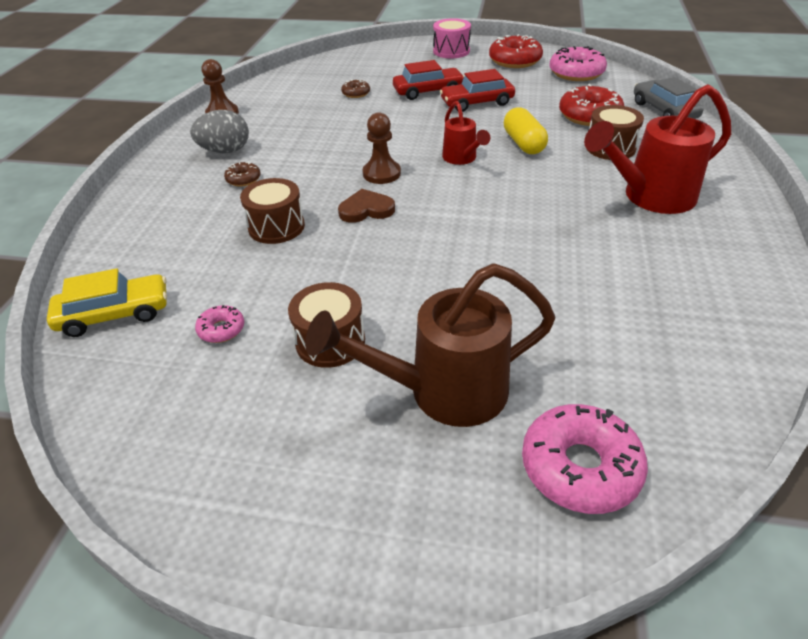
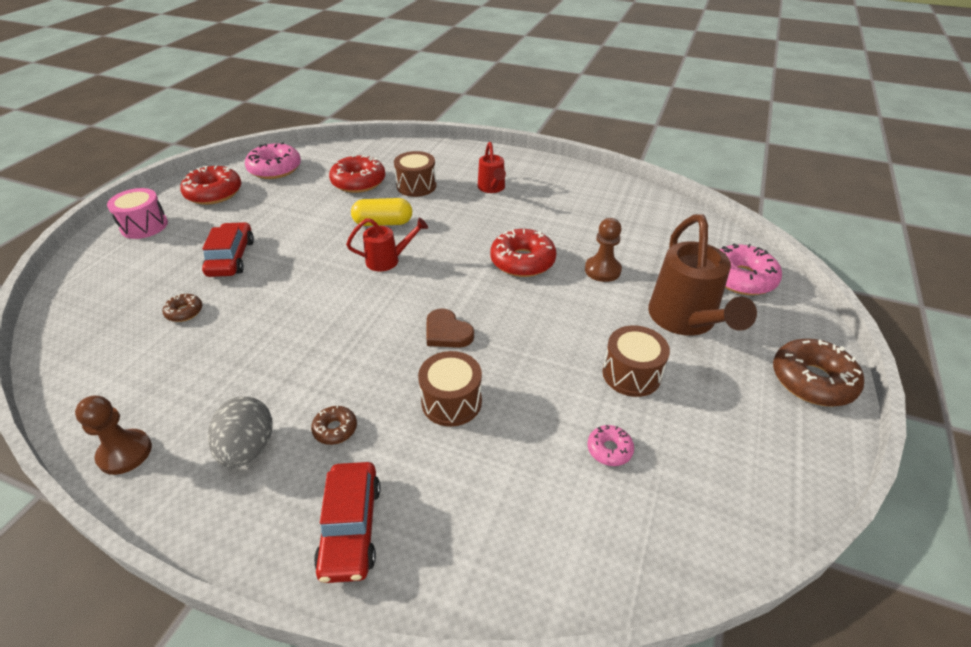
camera: 80 degrees left, 0 degrees up
(114, 314) = (573, 551): yellow car -> none
(349, 542) = (812, 380): none -> brown donut
(366, 209) = (447, 332): brown heart -> brown heart turned 45 degrees counterclockwise
(381, 173) = (386, 314): brown pawn -> brown pawn (602, 270)
(477, 103) = (286, 232): red car -> red car (351, 527)
(505, 240) = (522, 261): none -> red donut
(650, 197) = (492, 188): red watering can -> red watering can, size x0.55
(664, 111) = (376, 150): grey car -> none

